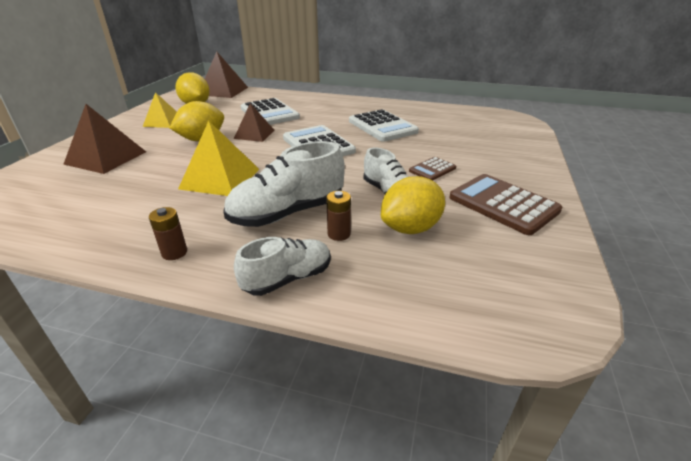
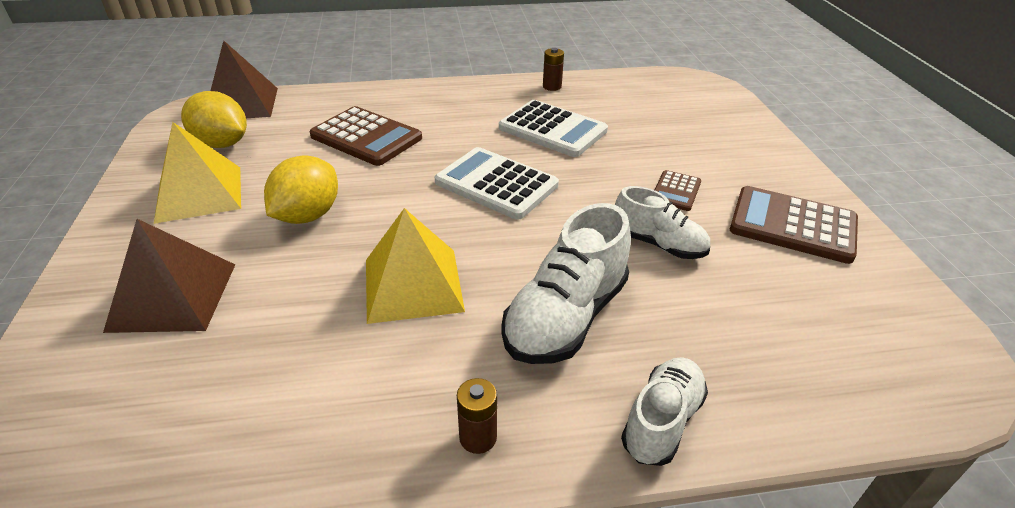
camera: 25 degrees left, 5 degrees up
(163, 122) = (199, 193): yellow pyramid -> yellow pyramid, size x1.54
(254, 134) = (382, 185): brown pyramid -> none
(269, 113) = (366, 137): white calculator -> brown calculator
(339, 234) = (658, 330): brown battery -> brown battery (552, 86)
(410, 228) = (729, 293): yellow lemon -> none

